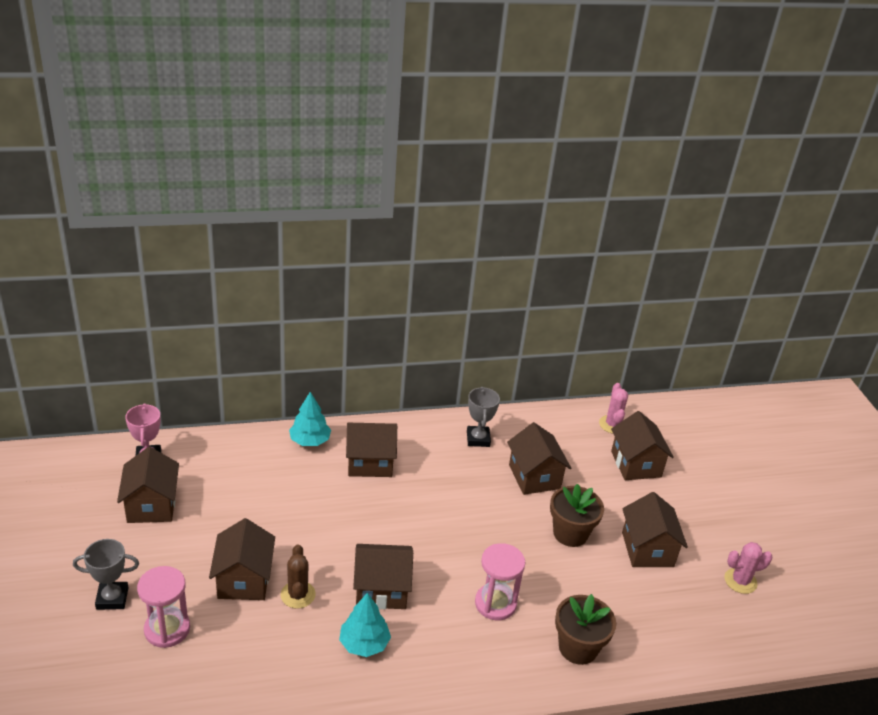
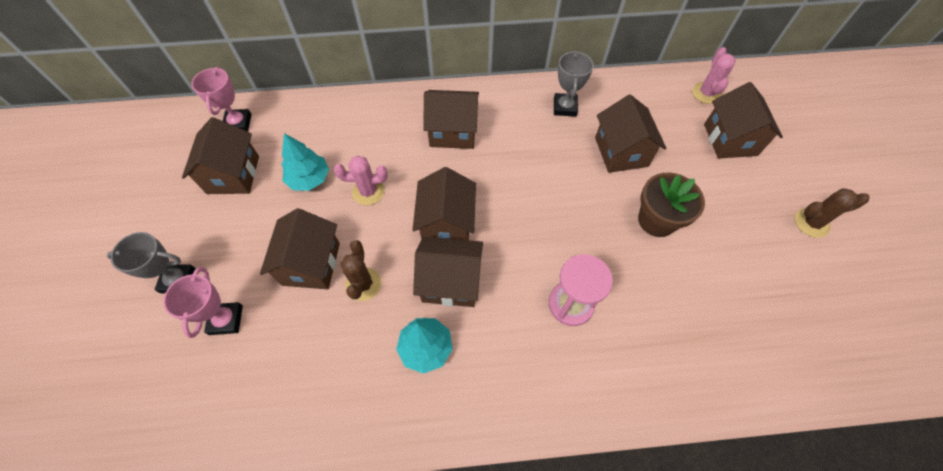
camera: 10 degrees right, 25 degrees up
(167, 629) = (226, 320): pink hourglass -> pink trophy
(310, 441) = (396, 106): turquoise tree -> turquoise tree (309, 179)
(578, 647) = (659, 365): brown flower pot -> none
(647, 549) = (741, 243): brown house -> brown house (446, 223)
(709, 531) = (811, 223): none -> brown cactus
(740, 581) = (847, 287): pink cactus -> pink cactus (368, 191)

